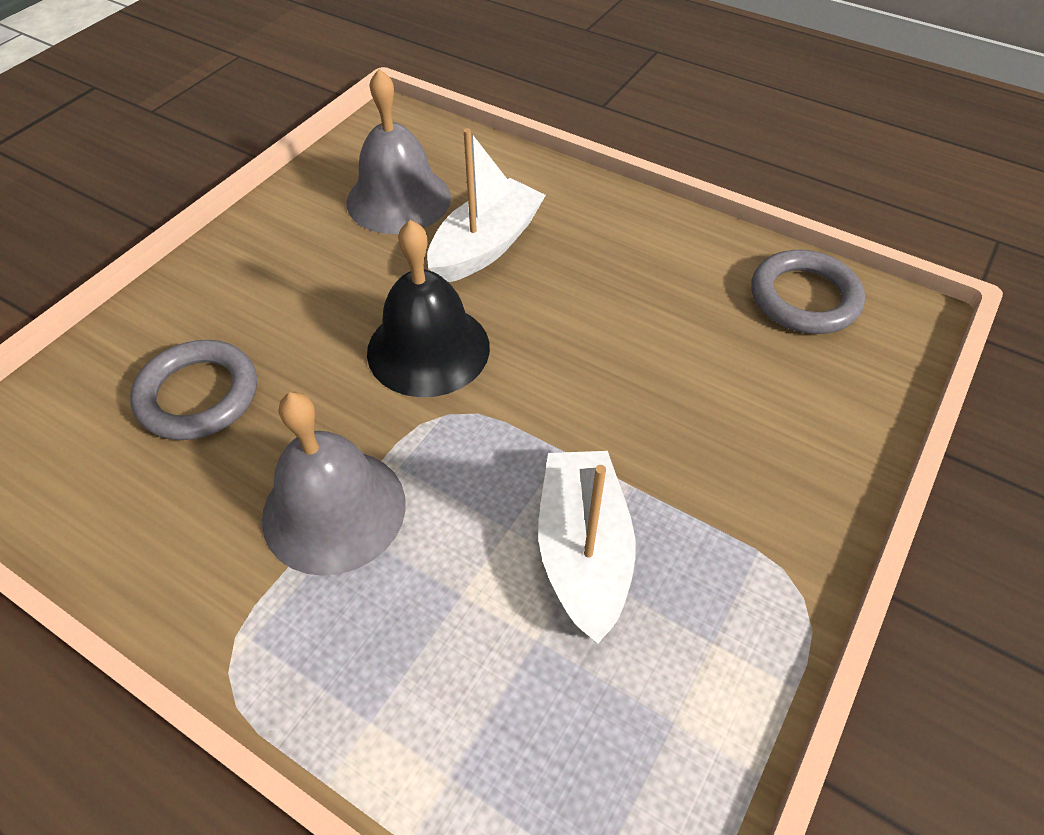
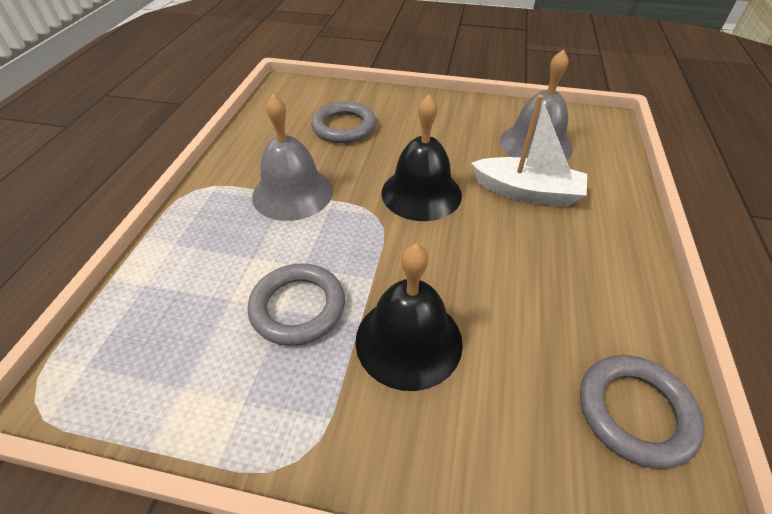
camera: 70 degrees right, 5 degrees down
(583, 551) = (298, 307): white boat -> grey ring
(675, 443) = (408, 340): none -> black bell

